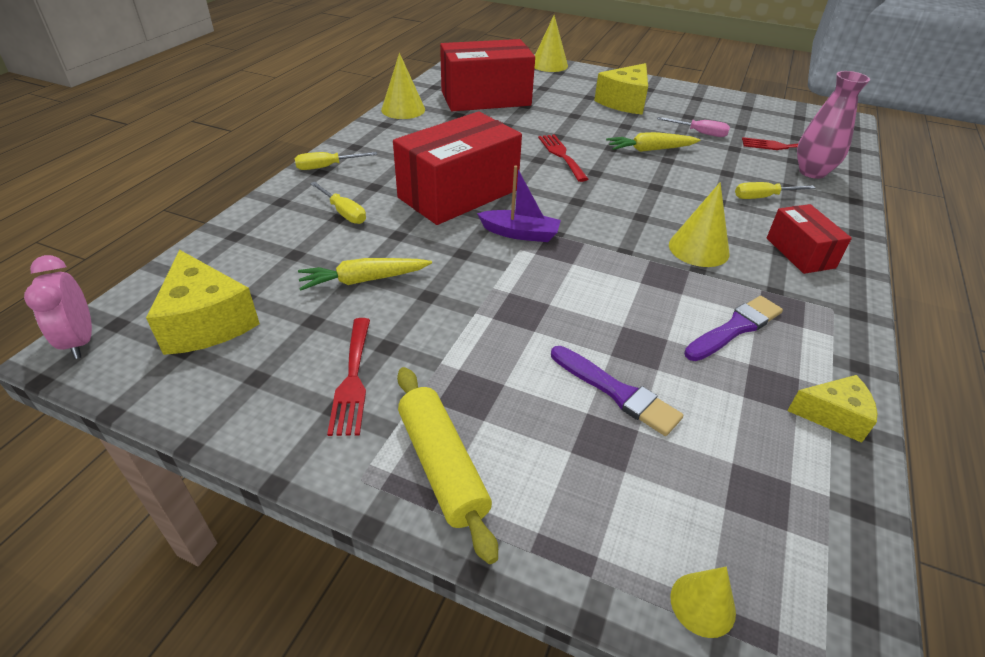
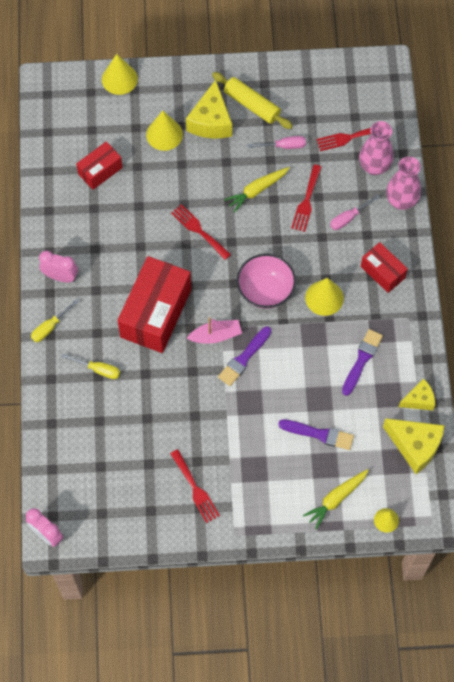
camera: 25 degrees left, 25 degrees up
(206, 322) = (96, 492): yellow cheese -> yellow cheese (415, 446)
(364, 280) = (153, 421): yellow carrot -> yellow carrot (336, 499)
(378, 141) = (60, 277): none -> pink clock
(403, 109) = (48, 222): yellow cone -> yellow cone (164, 134)
(442, 465) = (263, 512): yellow rolling pin -> yellow rolling pin (252, 105)
(485, 98) = (100, 171): red box -> red box, size x0.53
(520, 233) = (215, 335): purple boat -> pink boat
(545, 265) = (244, 358): none -> purple brush
(616, 218) = (265, 290): none -> pink bowl
(710, 172) = (306, 201): none -> red fork
(763, 197) = (348, 218): yellow screwdriver -> pink screwdriver
(844, 204) = (401, 201): none -> pink vase

